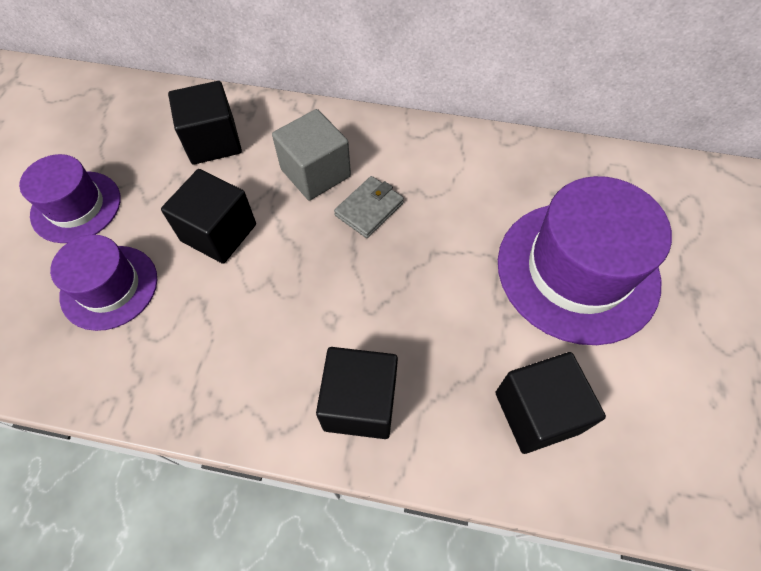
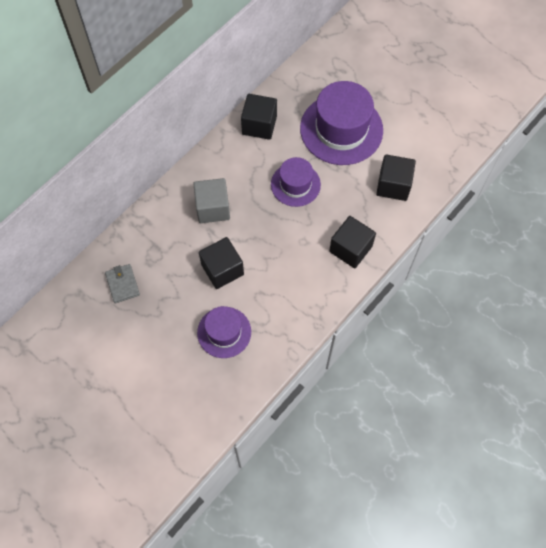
camera: 60 degrees left, 5 degrees up
(76, 206) = (158, 333): purple hat -> purple hat (295, 184)
(213, 141) = (156, 248): black cube -> black cube (259, 125)
(369, 209) = (252, 195): grey wallet -> grey wallet (122, 284)

